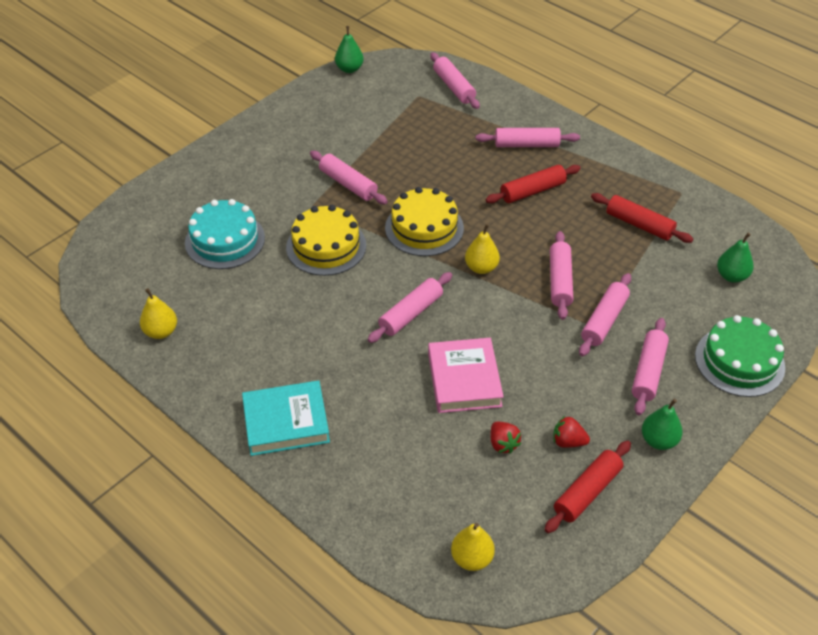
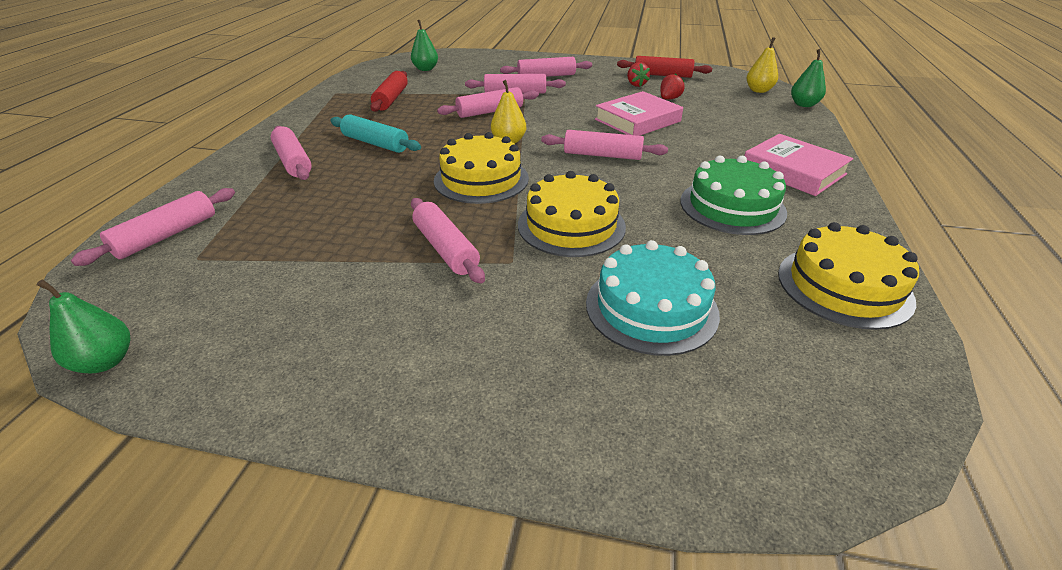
camera: 120 degrees left, 10 degrees down
(161, 331) = (844, 286): yellow pear -> yellow cake
(286, 422) = (793, 171): turquoise book -> pink book
(348, 184) = (445, 249): pink rolling pin -> pink rolling pin turned 45 degrees counterclockwise
(532, 191) = (375, 143): red rolling pin -> turquoise rolling pin
(658, 440) = (597, 67): green pear -> green pear (803, 104)
(739, 361) = (505, 59): green cake -> green cake (732, 206)

